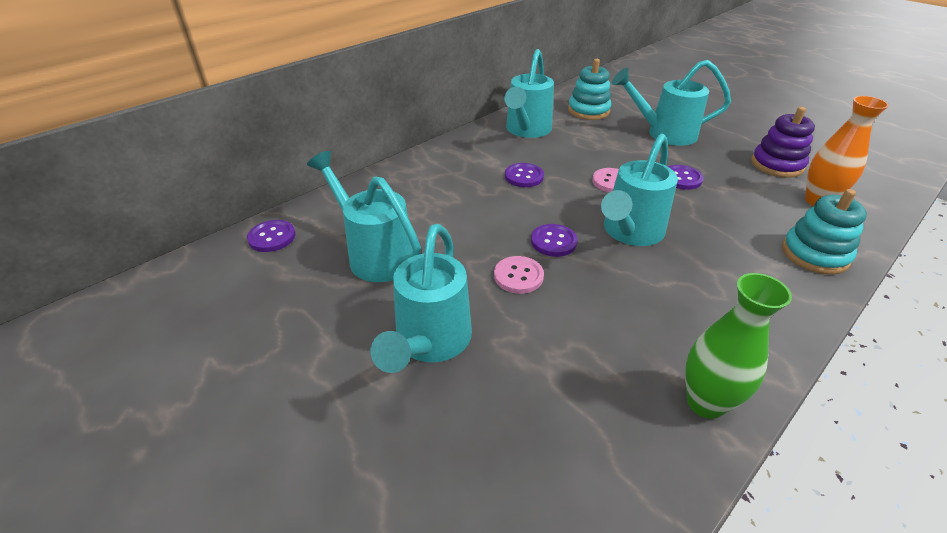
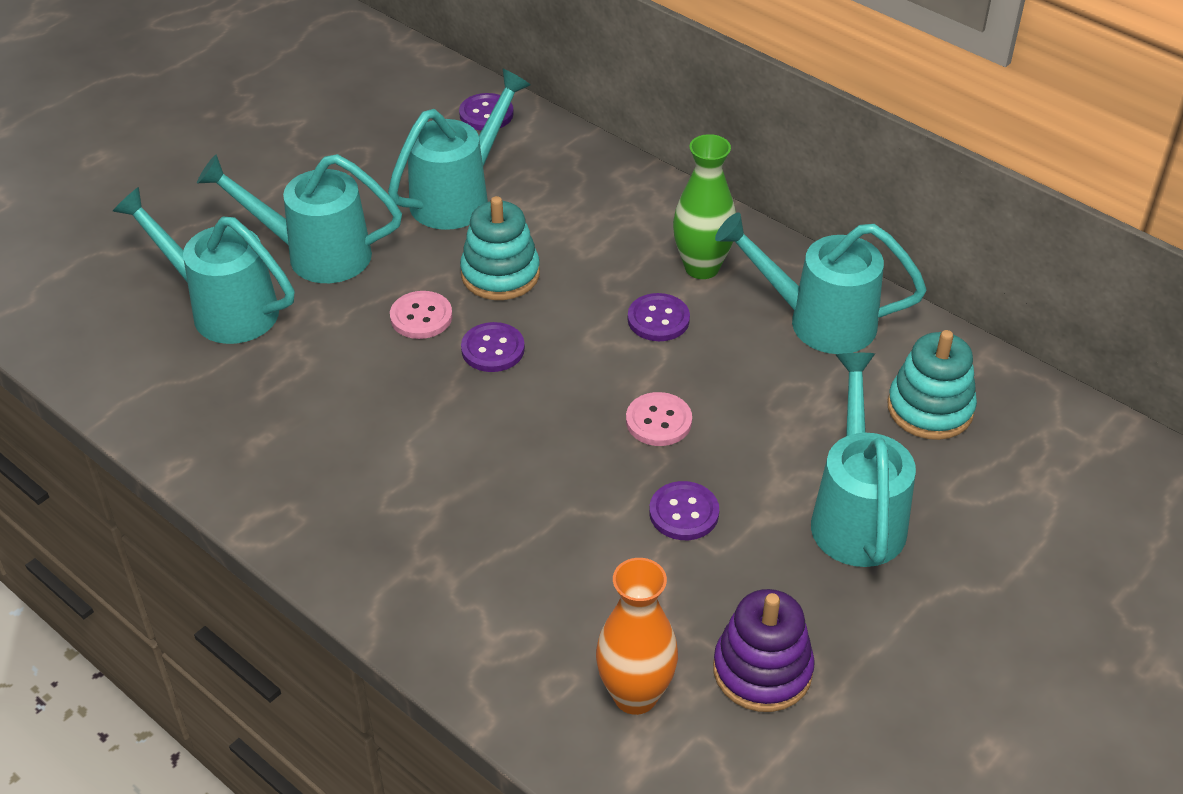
camera: 85 degrees right, 5 degrees up
(630, 232) = (520, 429): turquoise watering can -> turquoise watering can (224, 309)
(705, 403) = (221, 458): green vase -> green vase (702, 267)
(814, 254) = (478, 638): turquoise stacking toy -> turquoise stacking toy (500, 274)

